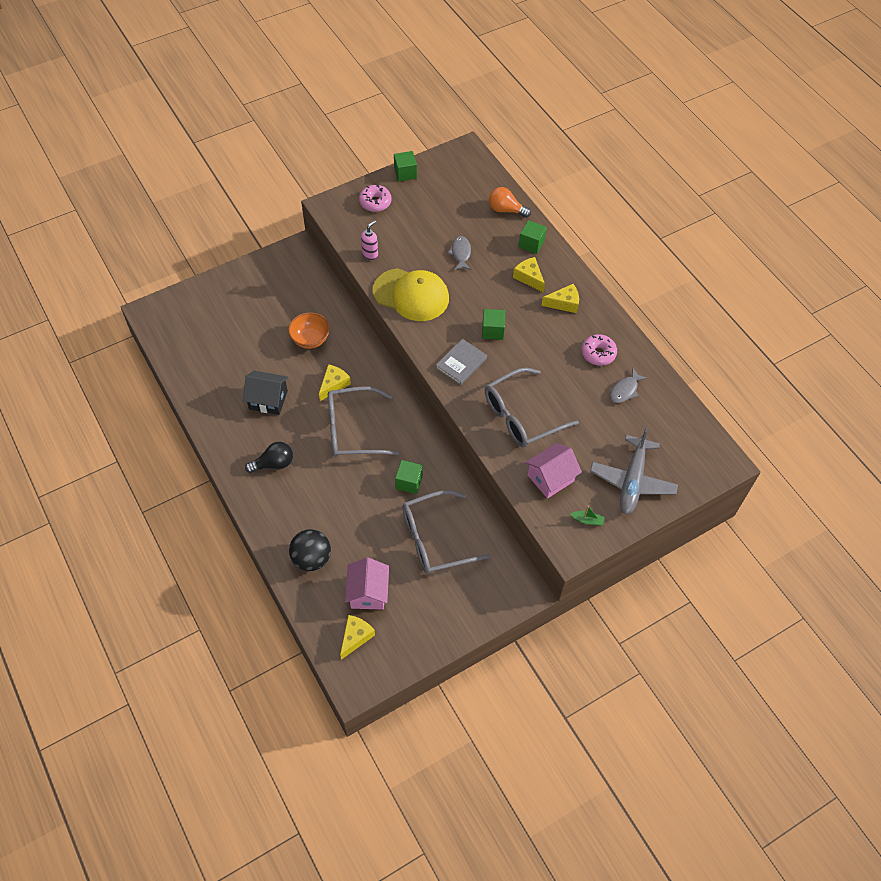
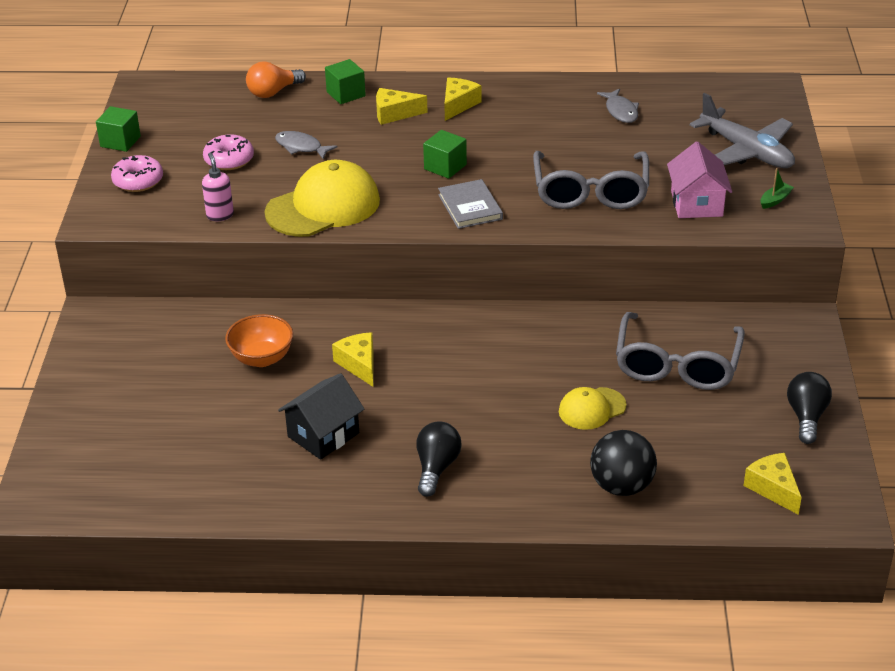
camera: 55 degrees left, 20 degrees down
(353, 430) = (448, 373): grey glasses -> none
(367, 513) = (592, 409): none -> yellow cap
(368, 592) = (713, 452): pink house -> none
(409, 482) = (573, 355): green cube -> none
(431, 629) = (806, 417): none -> black light bulb
(598, 353) = (553, 109): pink donut -> pink donut (229, 160)

